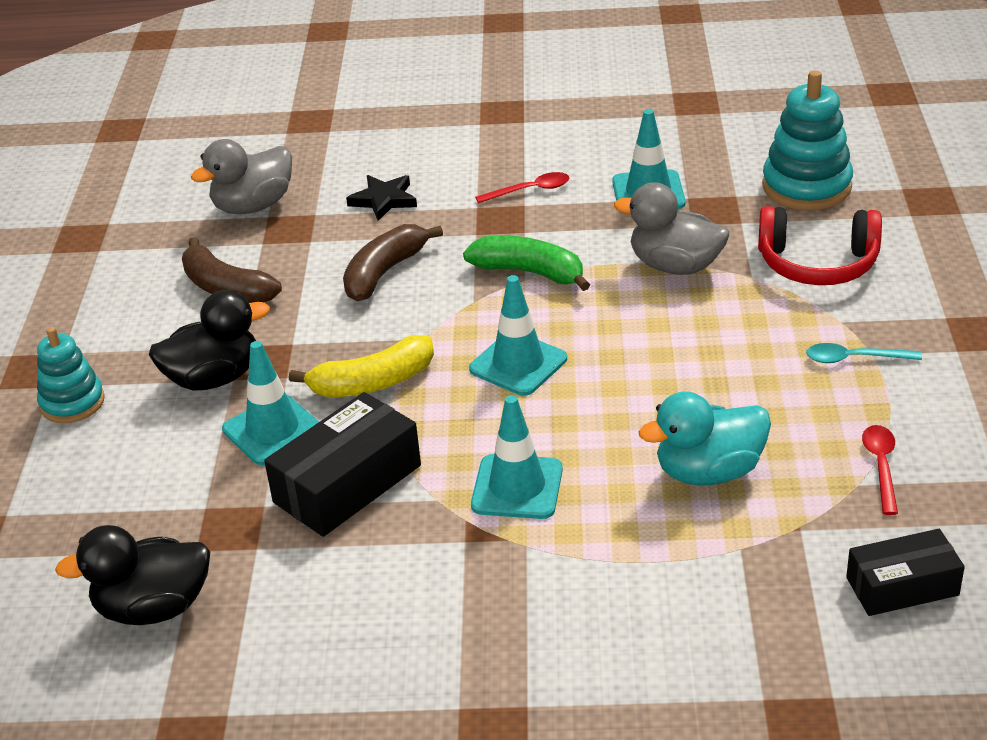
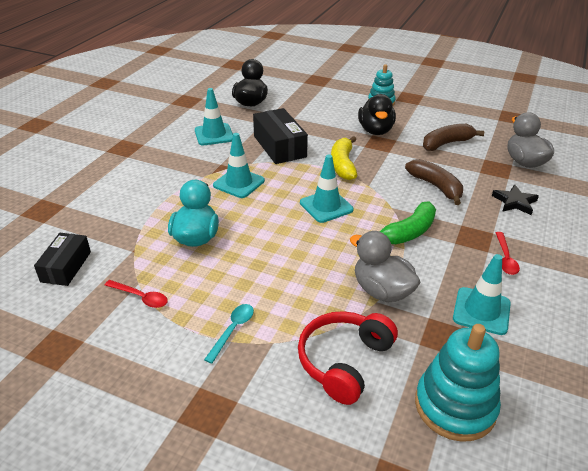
camera: 110 degrees right, 0 degrees up
(272, 430) = (328, 137): turquoise traffic cone -> turquoise traffic cone (214, 135)
(675, 266) = (382, 291): grey duck -> grey duck turned 90 degrees counterclockwise

